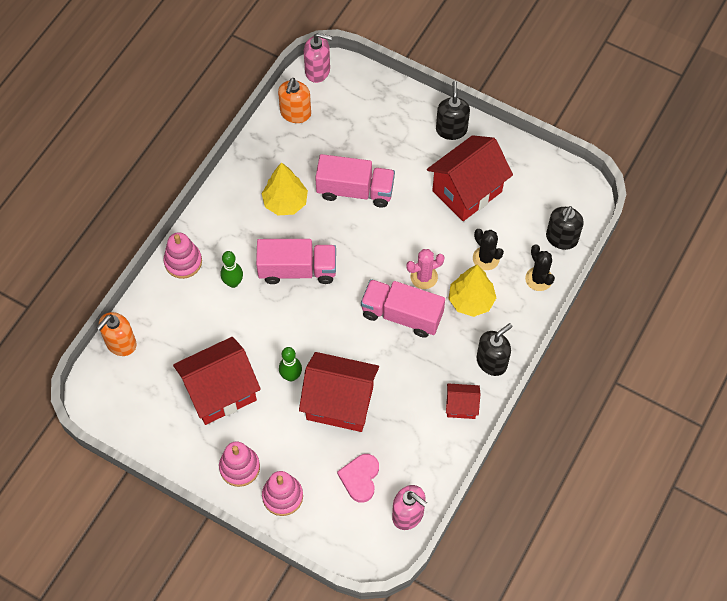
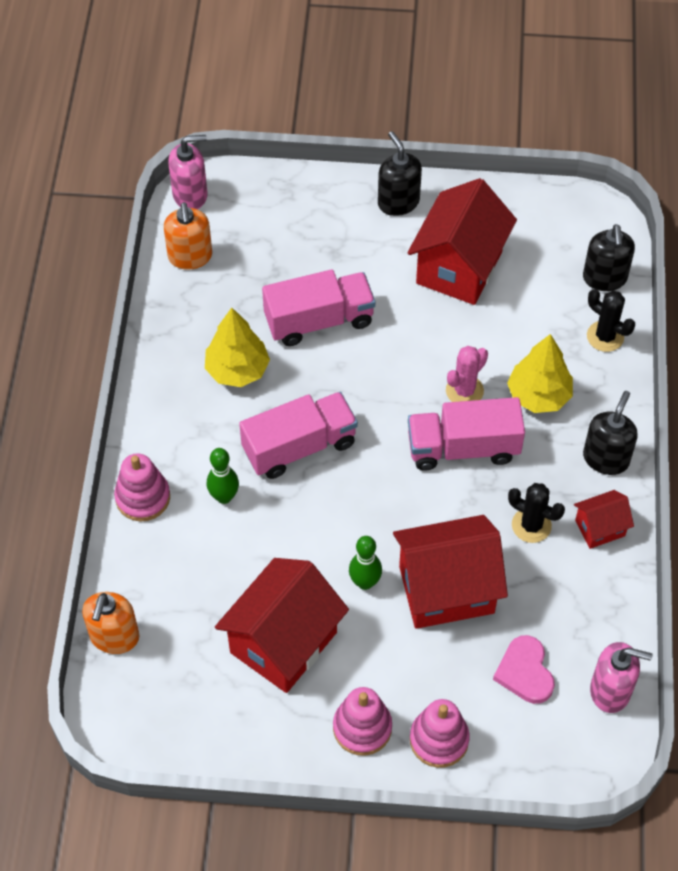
camera: 25 degrees left, 5 degrees down
(486, 258) = (527, 338): black cactus -> black cactus (531, 525)

